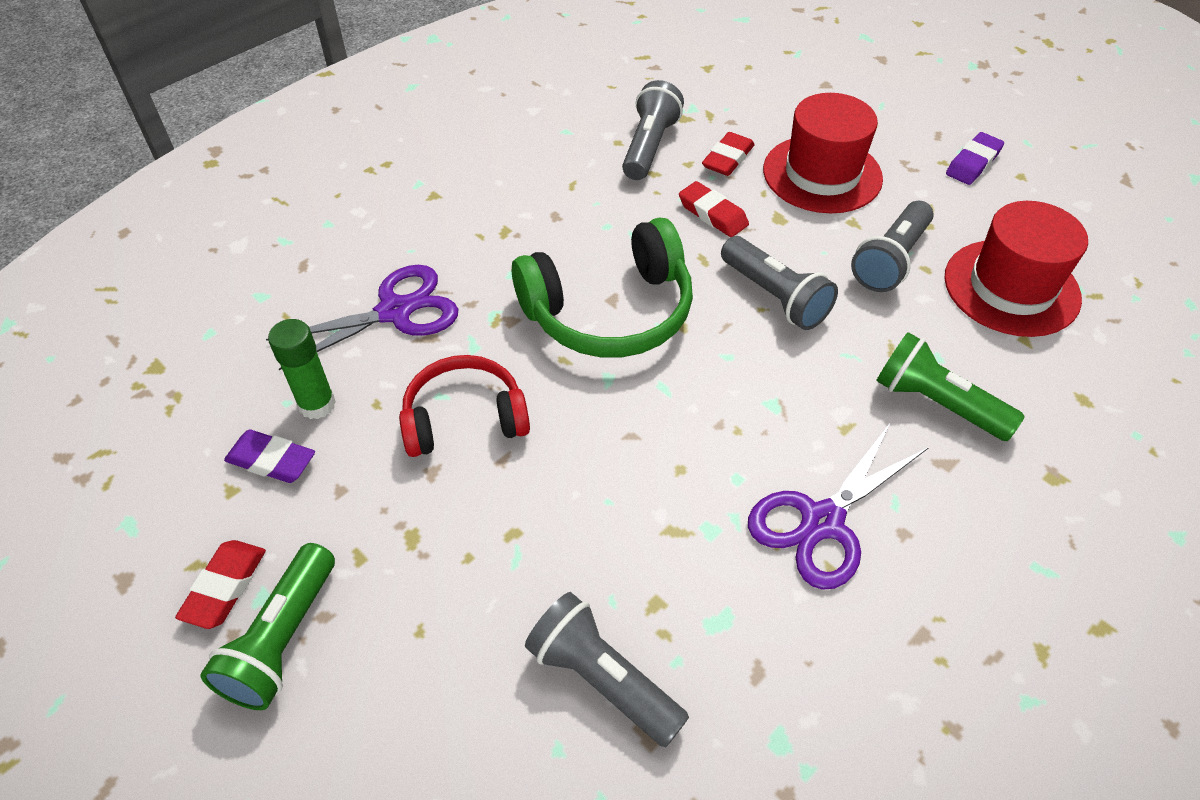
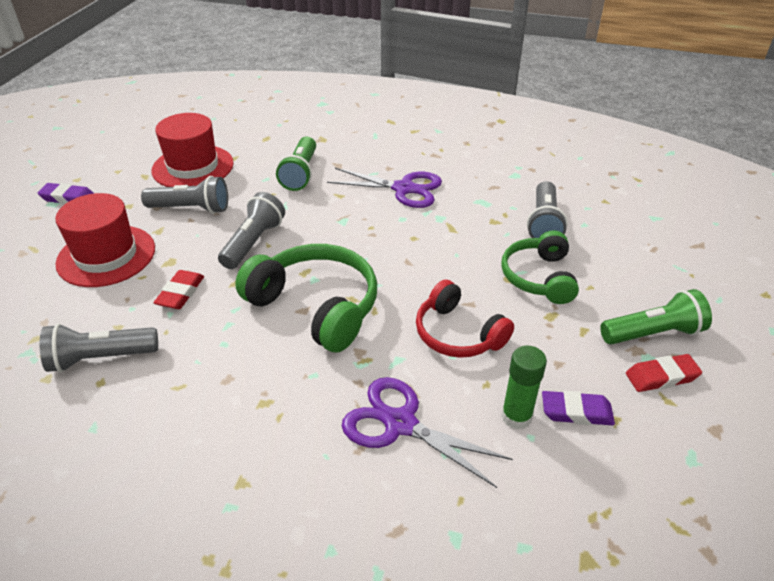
camera: 120 degrees left, 10 degrees down
(271, 461) = (576, 412): purple eraser -> purple eraser turned 75 degrees counterclockwise
(488, 575) = (538, 277): none -> green headphones
(727, 159) = (103, 307): red eraser -> none

